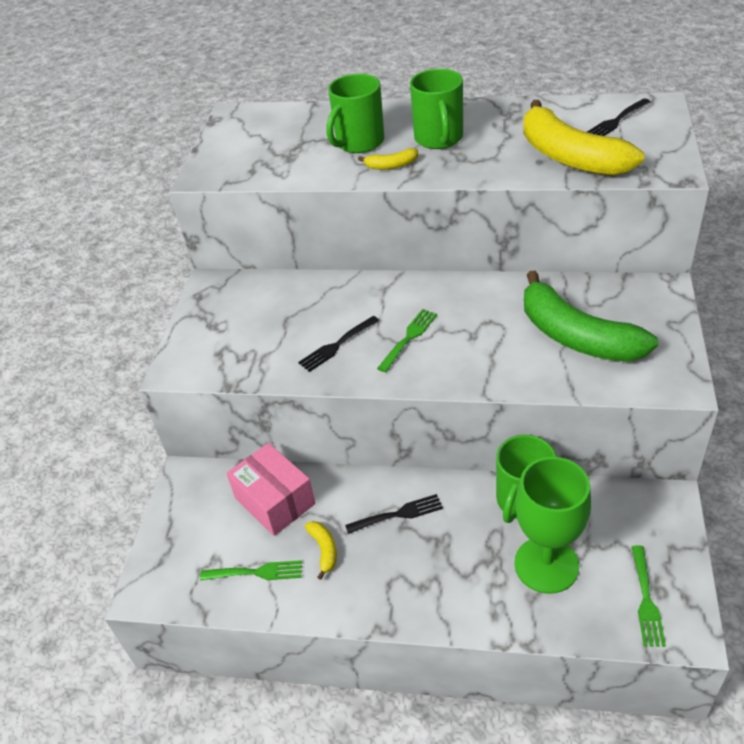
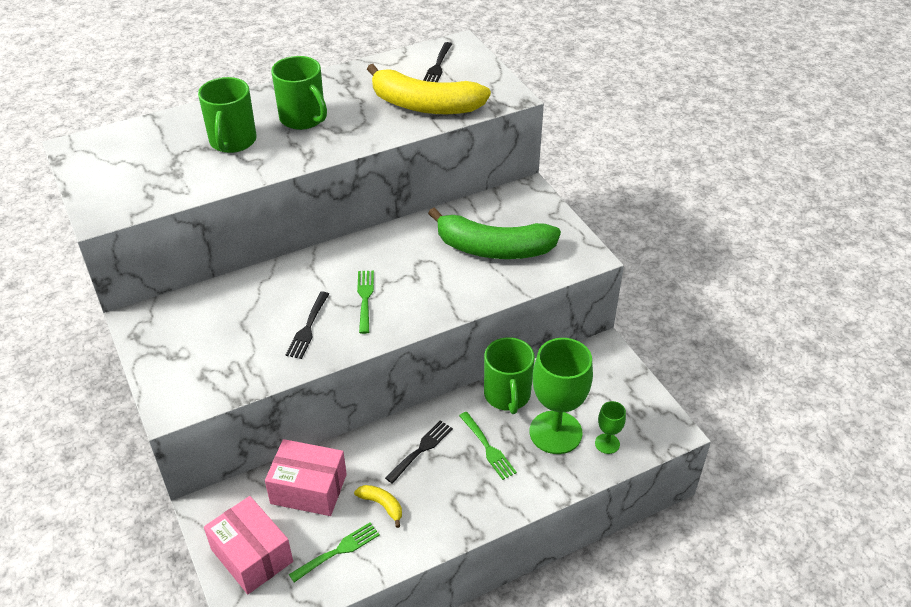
camera: 40 degrees left, 0 degrees up
(188, 536) = (252, 555): none -> pink box
(391, 165) = (281, 154): yellow banana -> none
(596, 606) = (607, 443): none -> green goblet
(646, 600) = (635, 423): green fork -> green fork (488, 448)

